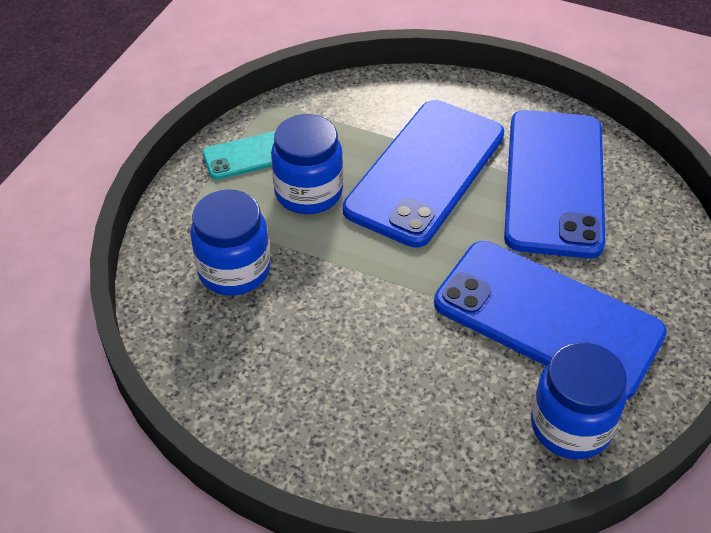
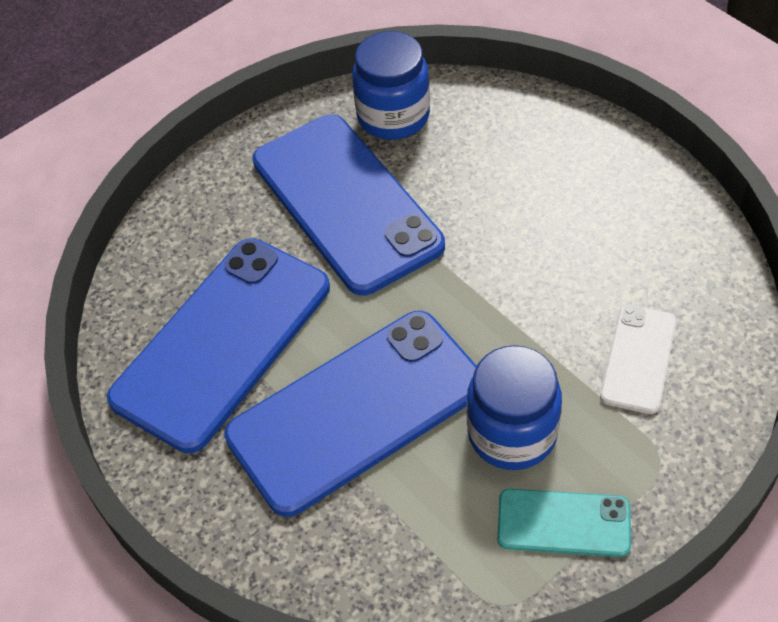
camera: 150 degrees left, 5 degrees up
(234, 270) = (638, 359): blue jar -> white phone

